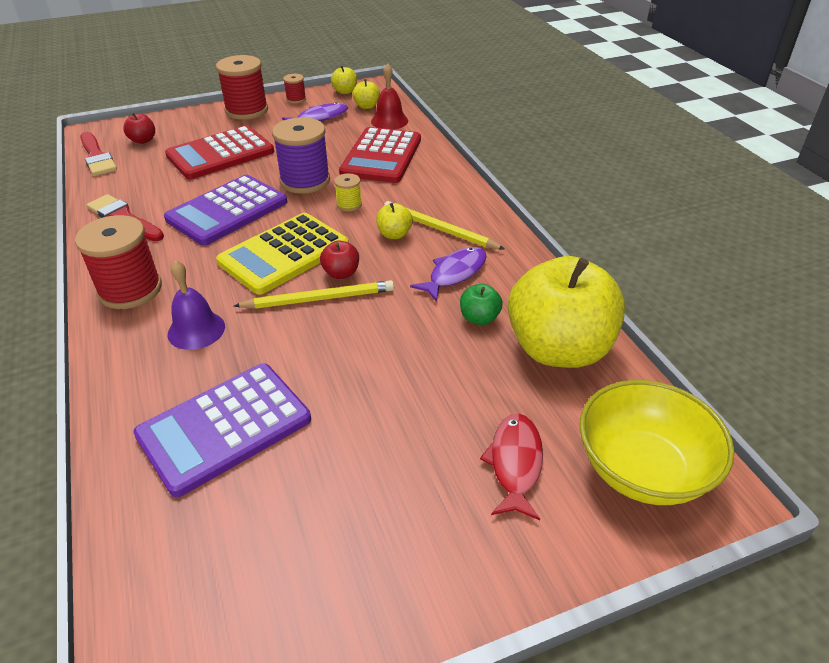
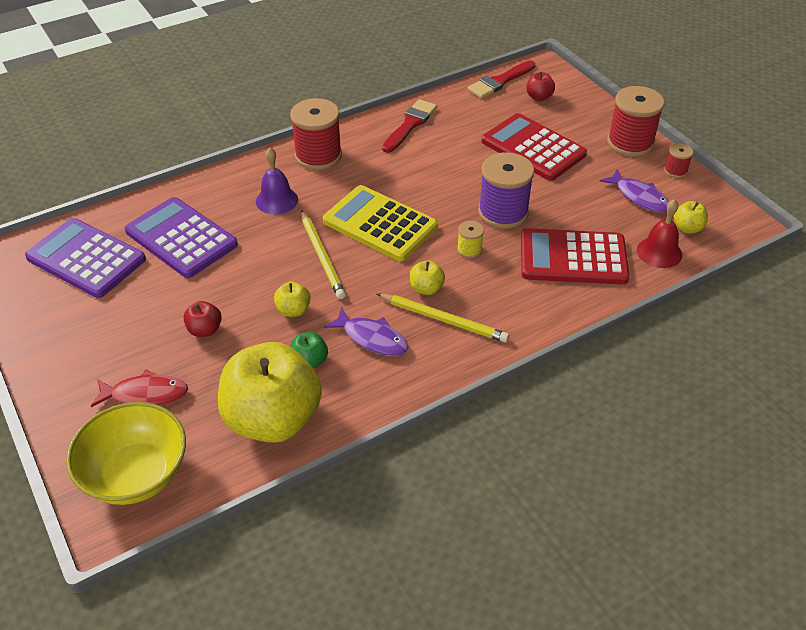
camera: 80 degrees right, 5 degrees up
(227, 211) = (436, 176): purple calculator -> purple calculator (86, 258)
(341, 273) = (359, 263): red apple -> red apple (205, 330)
(345, 91) = (716, 204): yellow apple -> yellow apple (293, 310)
(439, 229) = (444, 319): yellow pencil -> yellow pencil turned 90 degrees clockwise

